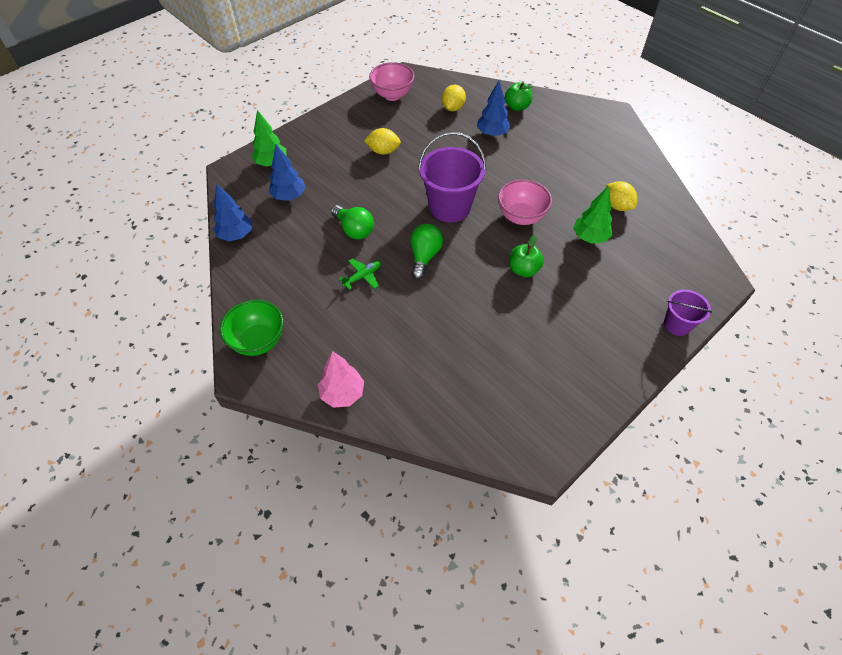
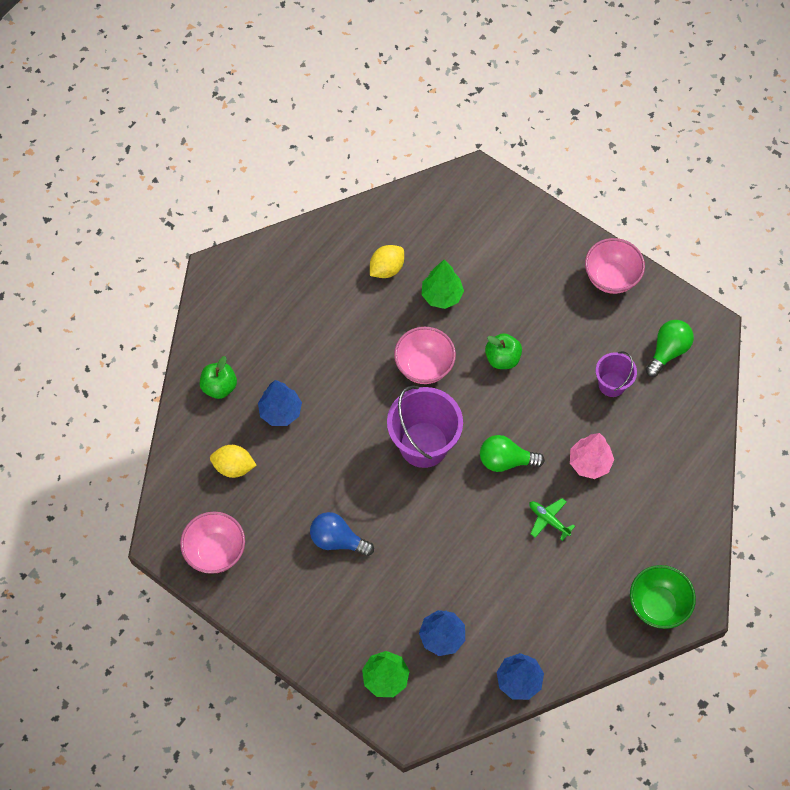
camera: 100 degrees left, 10 degrees up
(342, 393) = (695, 506): pink tree -> pink tree (589, 463)
(354, 230) = (482, 545): green light bulb -> green light bulb (667, 351)
(383, 151) = (337, 540): yellow lemon -> blue light bulb
(608, 372) = (611, 278): none -> pink bowl
(677, 324) = (541, 219): purple bucket -> purple bucket (612, 384)

